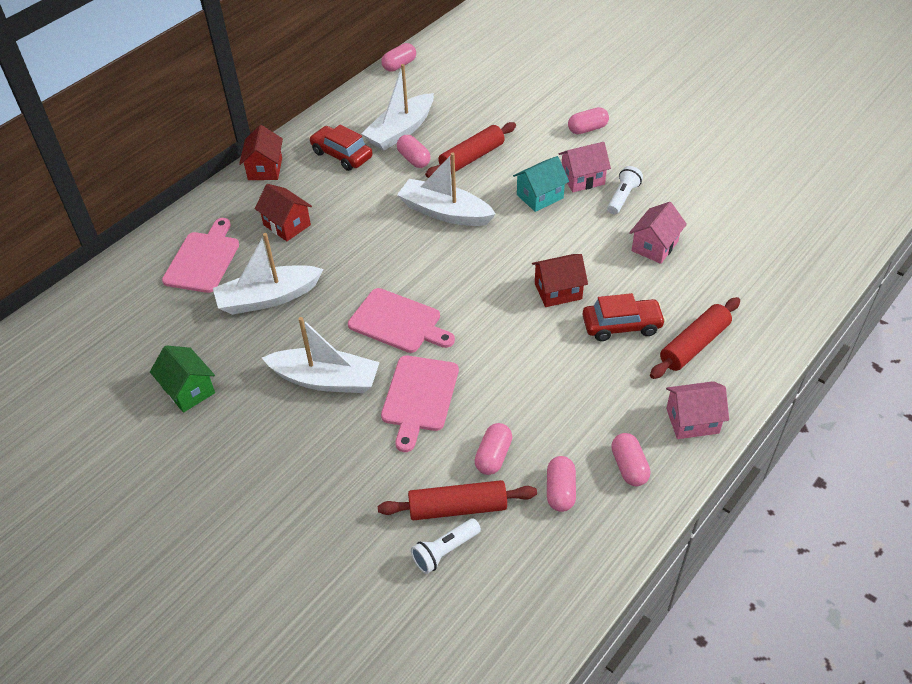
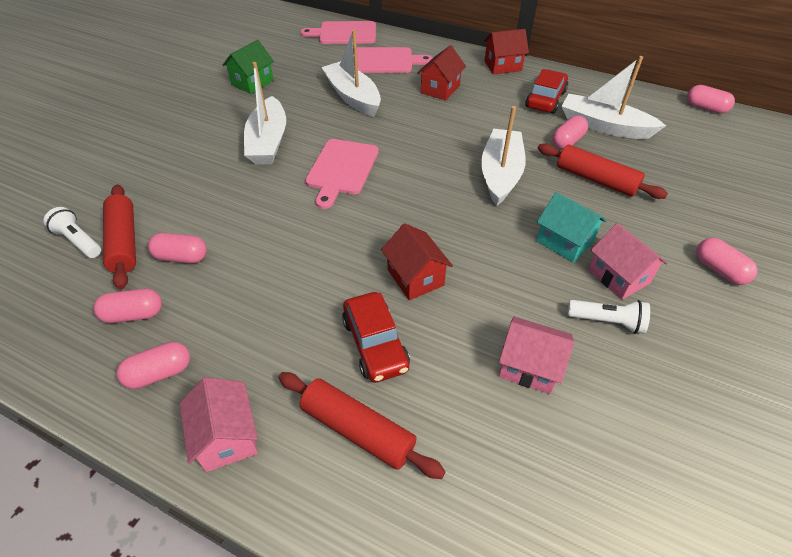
camera: 75 degrees right, 0 degrees up
(419, 397) = (252, 197): pink cutting board -> pink cutting board (344, 33)

